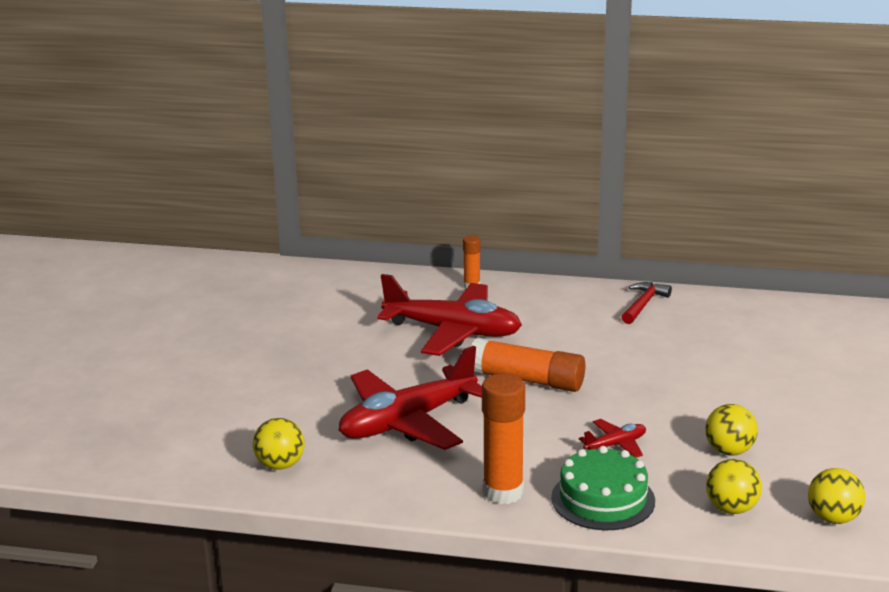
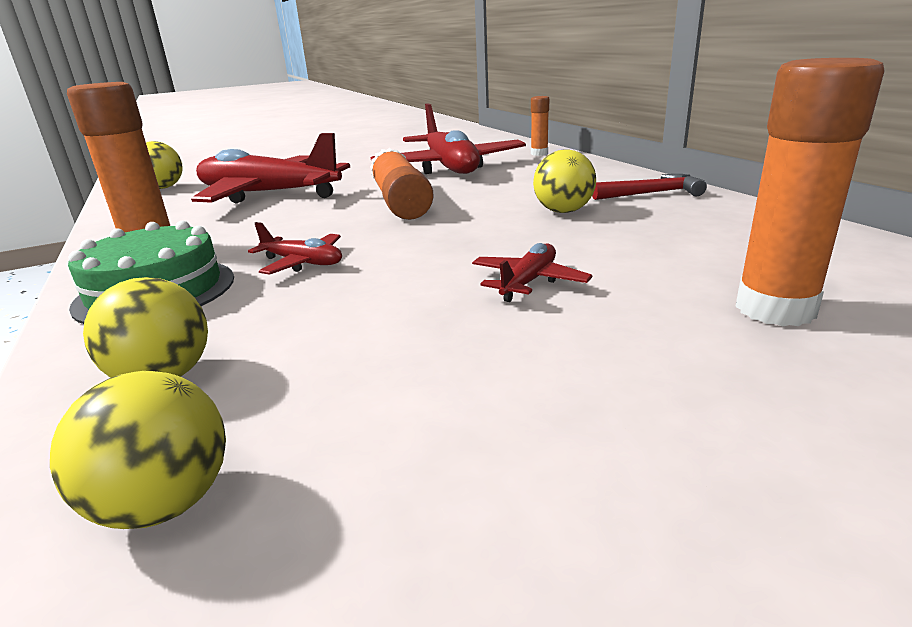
camera: 55 degrees right, 0 degrees up
(729, 451) = (357, 324): yellow ball -> yellow ball (563, 211)
(732, 395) = (528, 282): none -> red plane
(825, 360) = (775, 309): none -> orange glue stick

